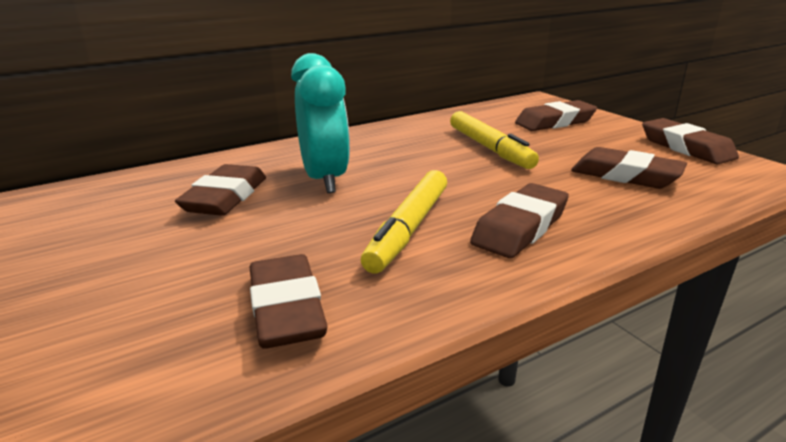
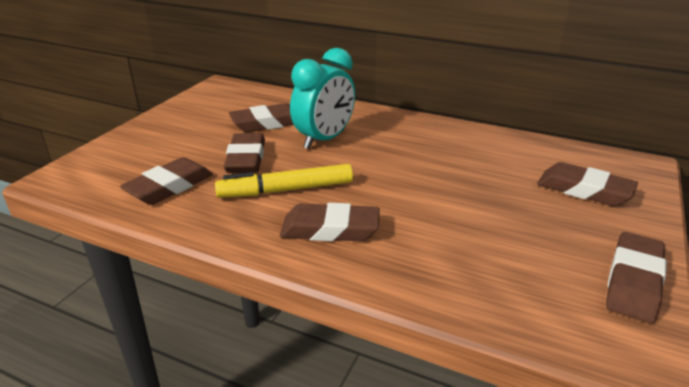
camera: 55 degrees right, 5 degrees up
(489, 148) = (465, 177): yellow marker -> none
(625, 175) = (494, 256): brown eraser -> brown eraser (246, 159)

